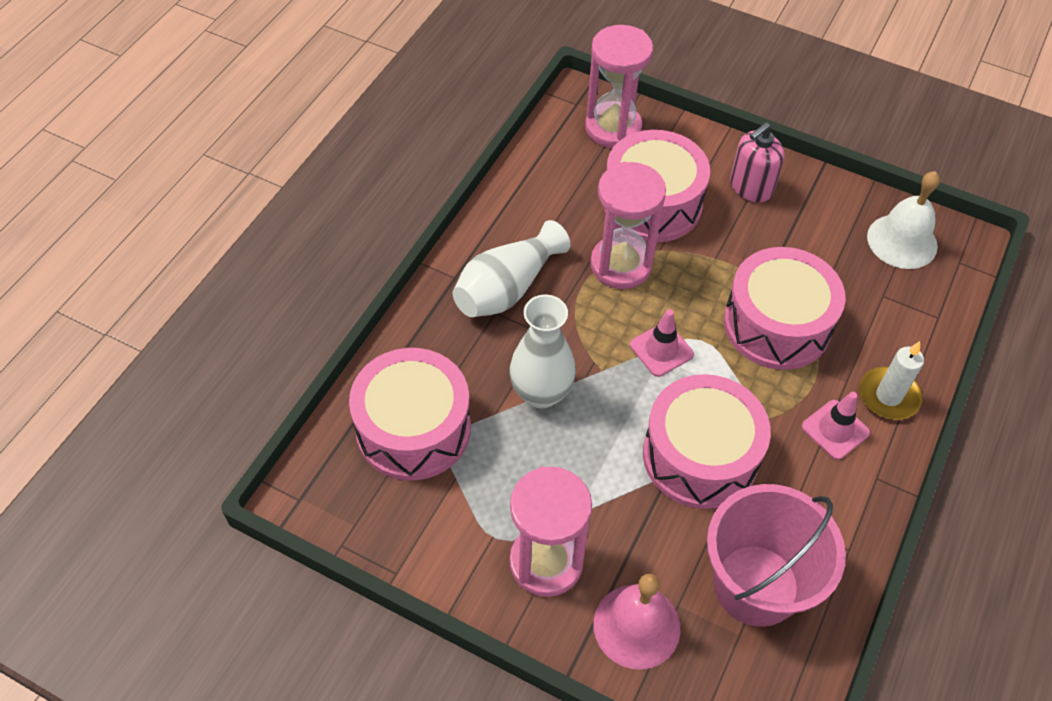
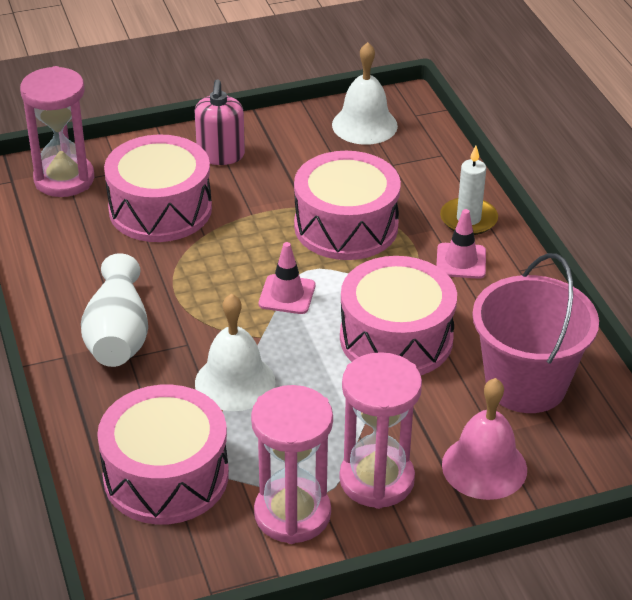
camera: 45 degrees left, 15 degrees down
(541, 393) = (235, 382): white vase -> white bell
(621, 265) = (188, 262): pink hourglass -> pink hourglass (292, 514)

